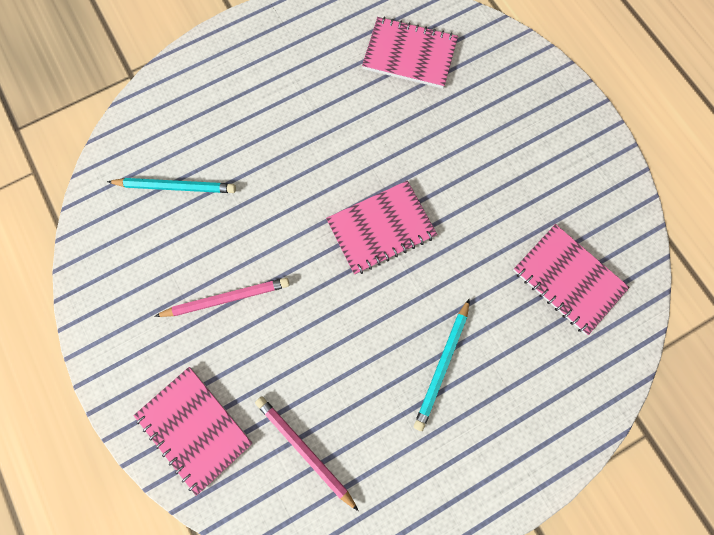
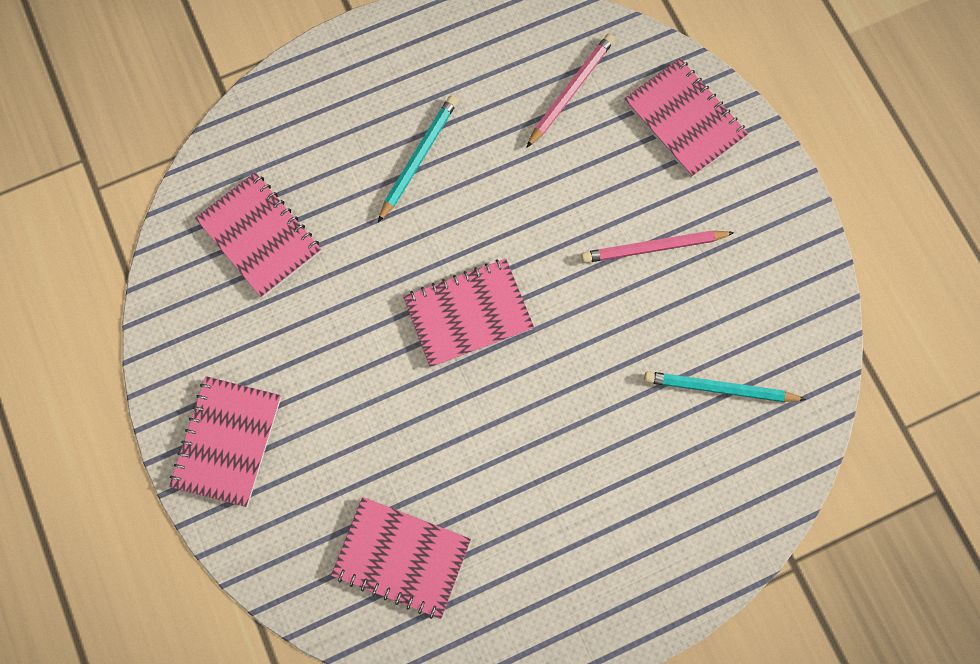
camera: 175 degrees left, 0 degrees up
(305, 450) = (570, 91): pink pencil -> pink pencil turned 105 degrees counterclockwise
(552, 118) = (227, 441): none -> pink notebook

